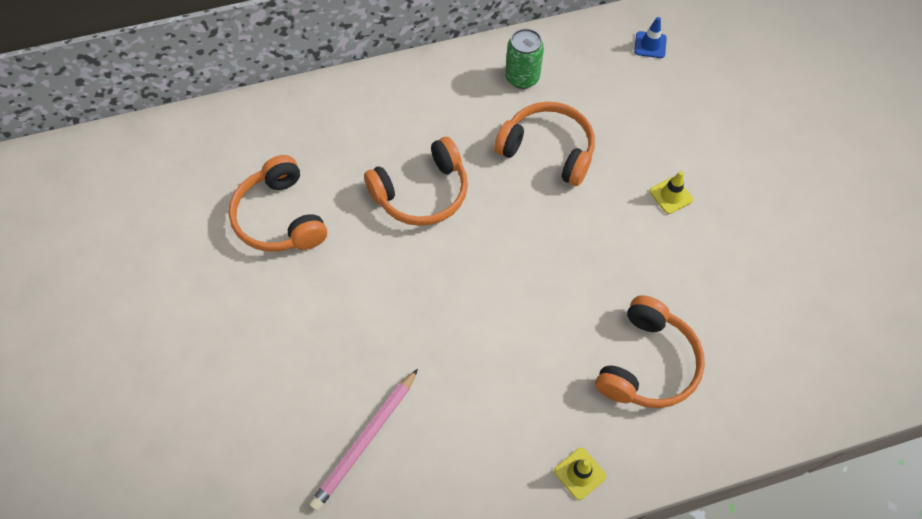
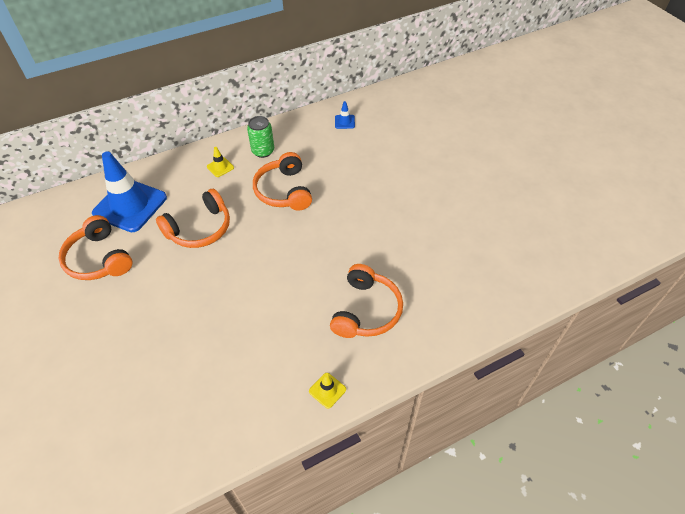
camera: 10 degrees left, 10 degrees down
(326, 139) = (130, 205): none -> blue traffic cone
(365, 440) = (168, 395): pink pencil -> none
(547, 150) = (284, 191): orange headphones -> orange headphones turned 120 degrees counterclockwise
(671, 195) = (369, 206): yellow traffic cone -> yellow traffic cone (220, 167)

